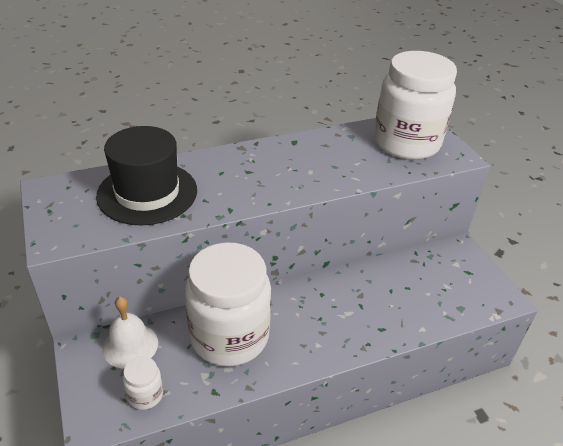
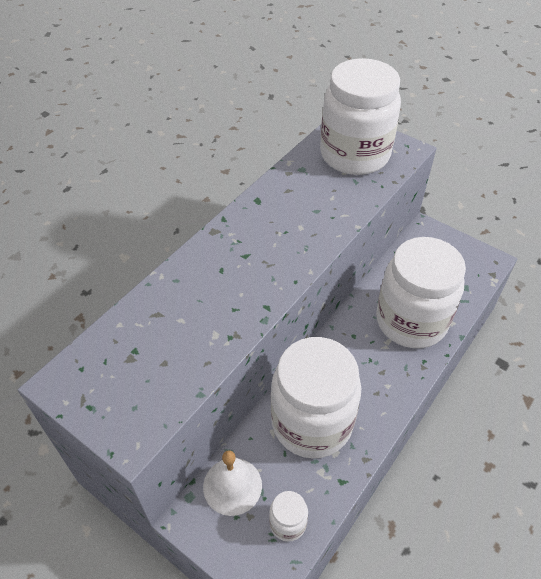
camera: 30 degrees left, 10 degrees up
(147, 193) = (171, 331): black hat -> none
(383, 308) = (411, 321): none -> white jar

